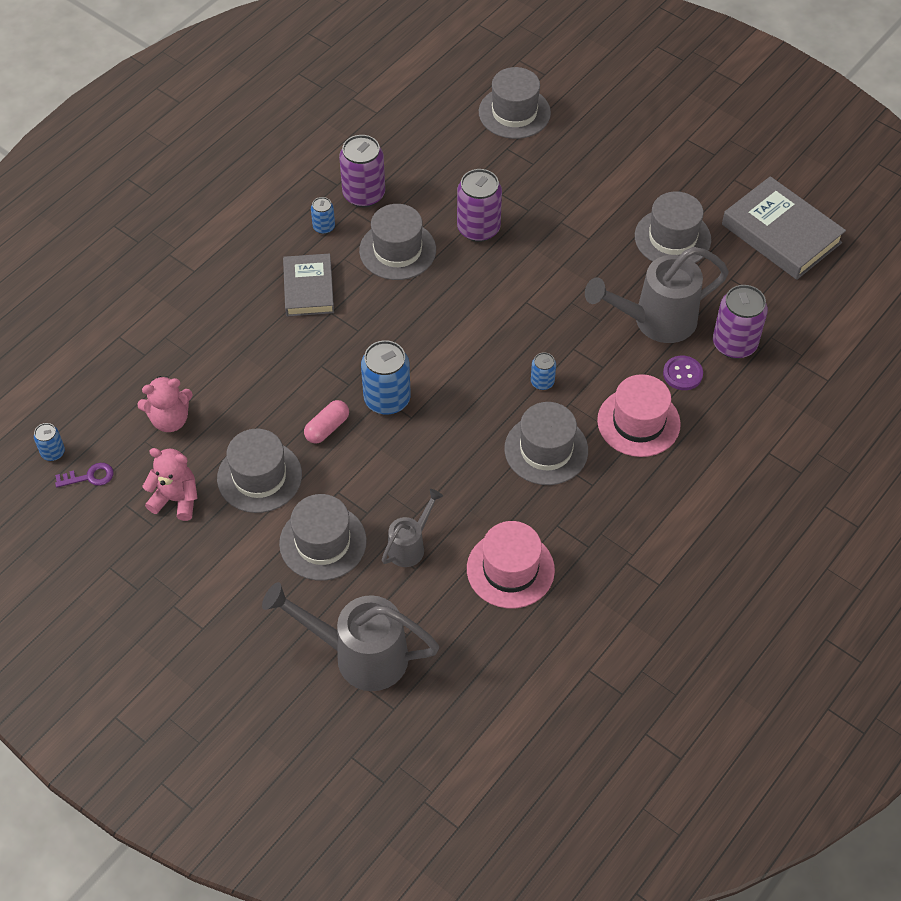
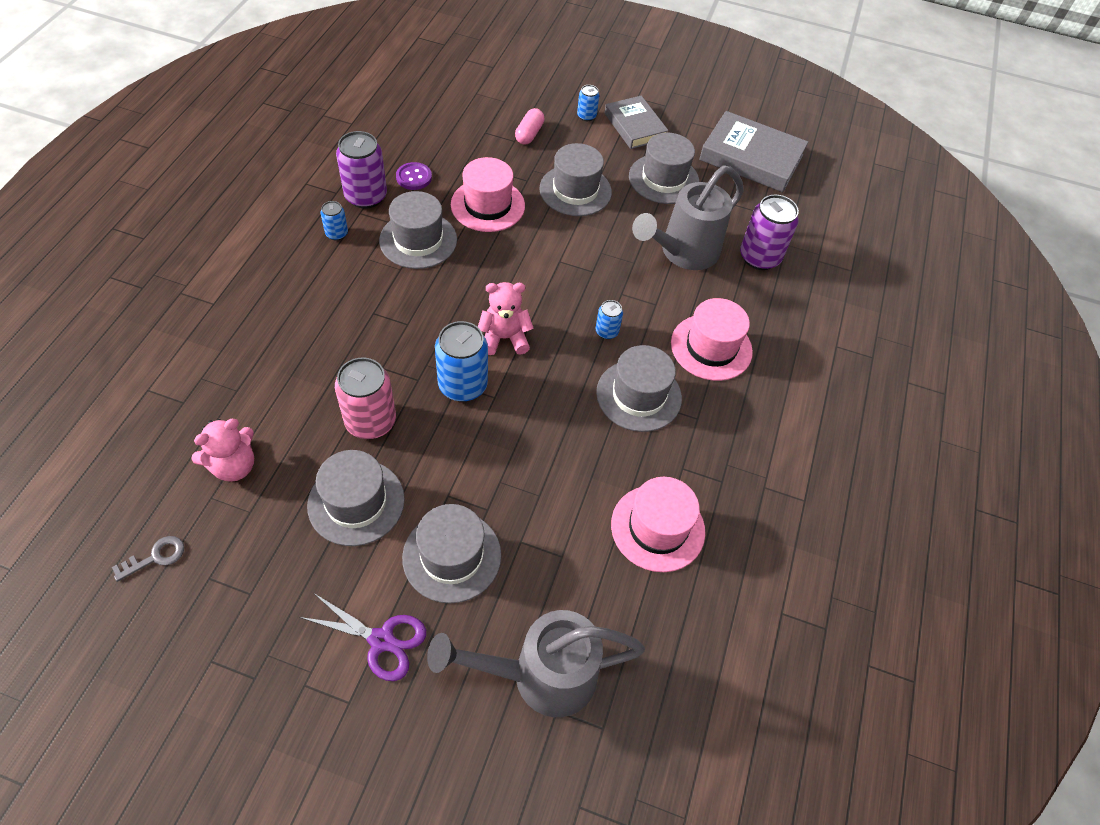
camera: 25 degrees left, 0 degrees up
(53, 452) = (102, 540): blue can -> blue can (586, 116)
(89, 477) = (155, 557): purple key -> grey key
(176, 499) = (268, 555): pink teddy bear -> pink teddy bear (504, 338)
(243, 590) = (381, 640): none -> purple scissors
(295, 411) = (370, 421): none -> pink can
(308, 288) = (342, 295): grey book -> grey book (635, 126)
(327, 428) = (411, 430): pink capsule -> pink capsule (529, 134)
(410, 546) = (546, 533): grey watering can -> none
(478, 228) = (488, 205): purple can -> pink hat
(514, 112) = (479, 102): grey hat -> grey hat (575, 190)
(682, 374) = (728, 294): purple button -> purple button (414, 177)

